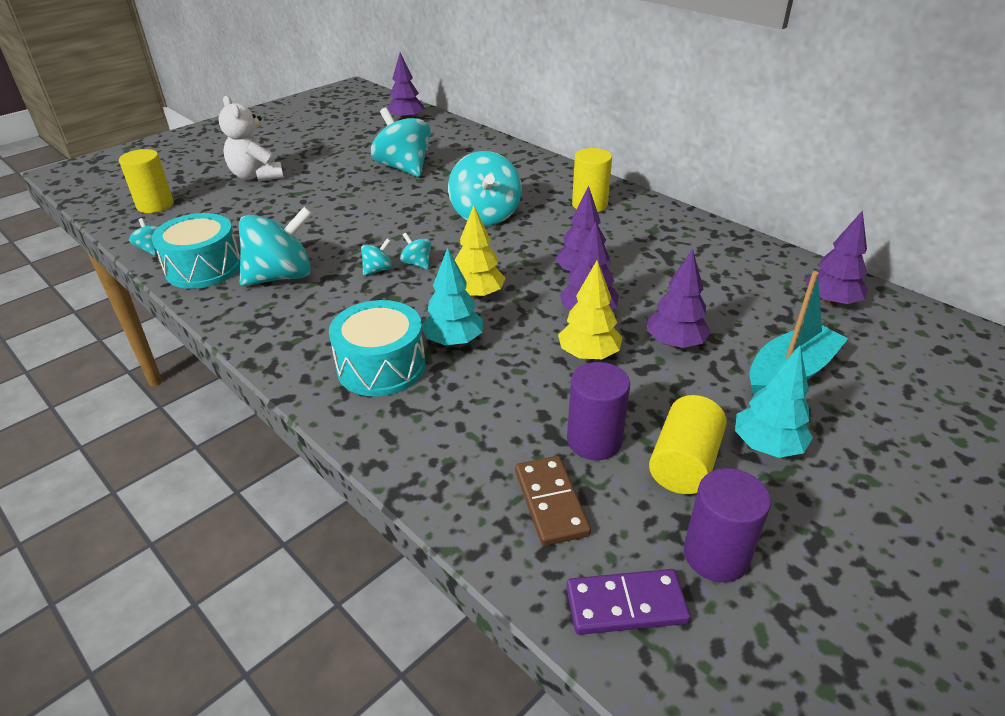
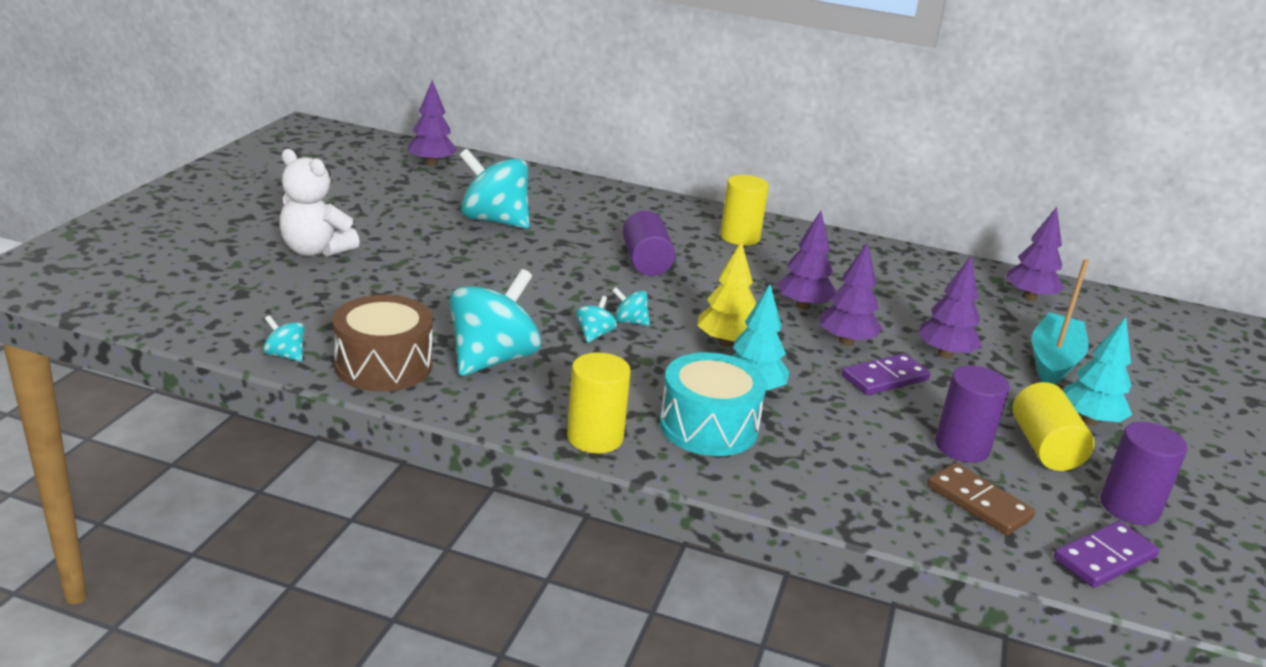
camera: 30 degrees left, 10 degrees down
(155, 205) = (217, 303): yellow cylinder -> yellow cylinder (595, 437)
(203, 268) = (383, 365): turquoise drum -> brown drum
(485, 215) = (646, 262): turquoise spinning top -> purple cylinder
(588, 355) = (885, 378): yellow tree -> purple domino

